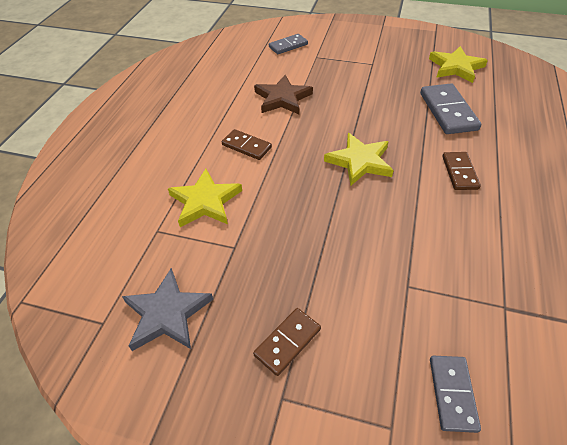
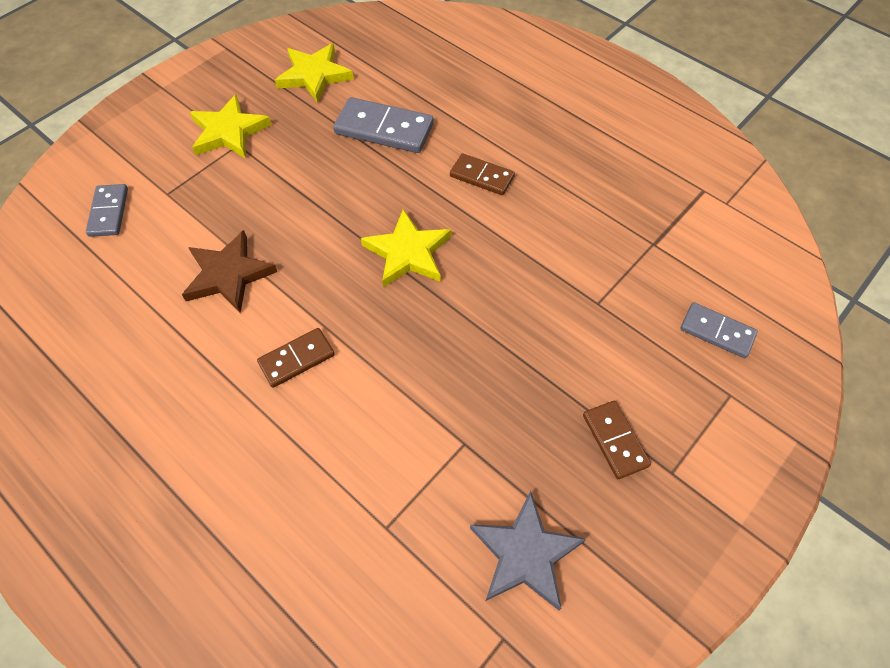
camera: 65 degrees left, 10 degrees up
(205, 201) = (369, 448): yellow star -> yellow star (229, 131)

